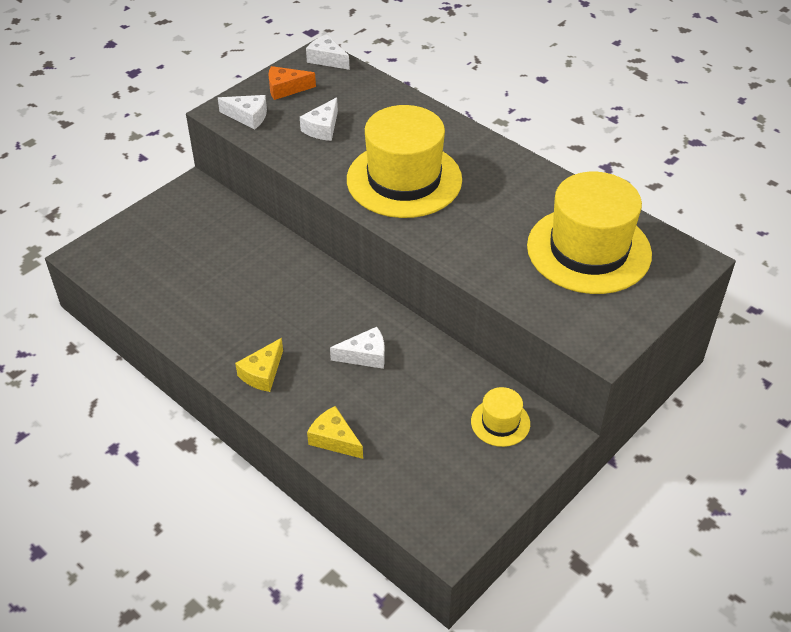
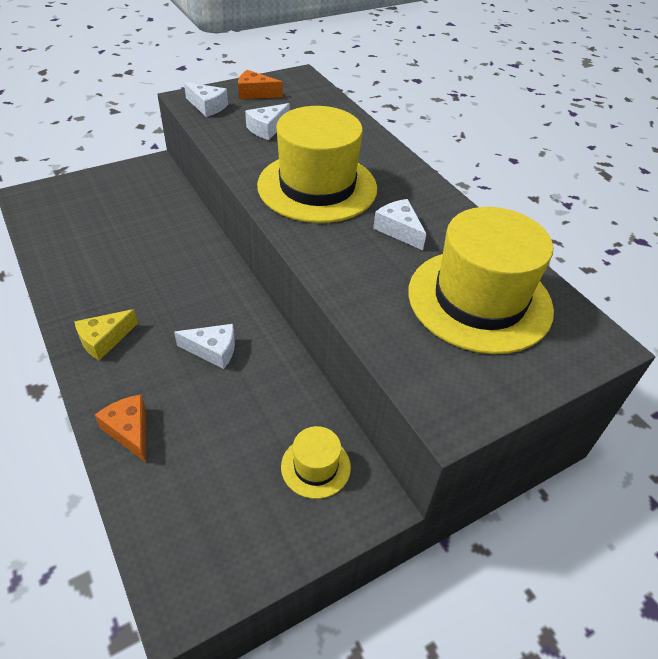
camera: 15 degrees right, 0 degrees up
(327, 59) = (305, 80): white cheese -> white cheese (399, 230)
(334, 439) = (129, 431): yellow cheese -> orange cheese

